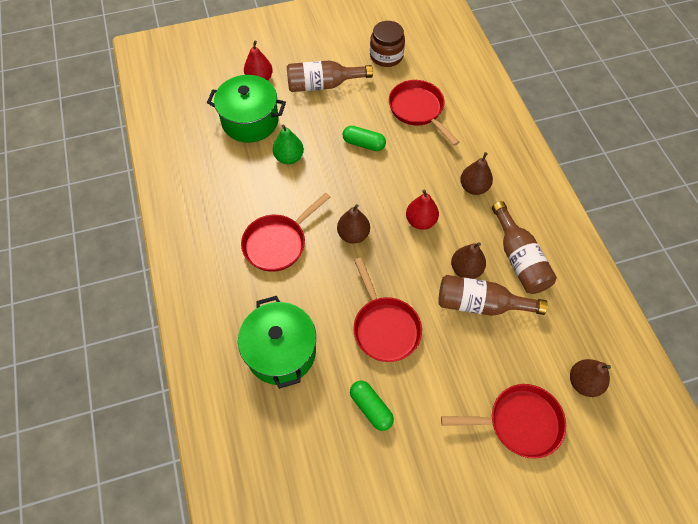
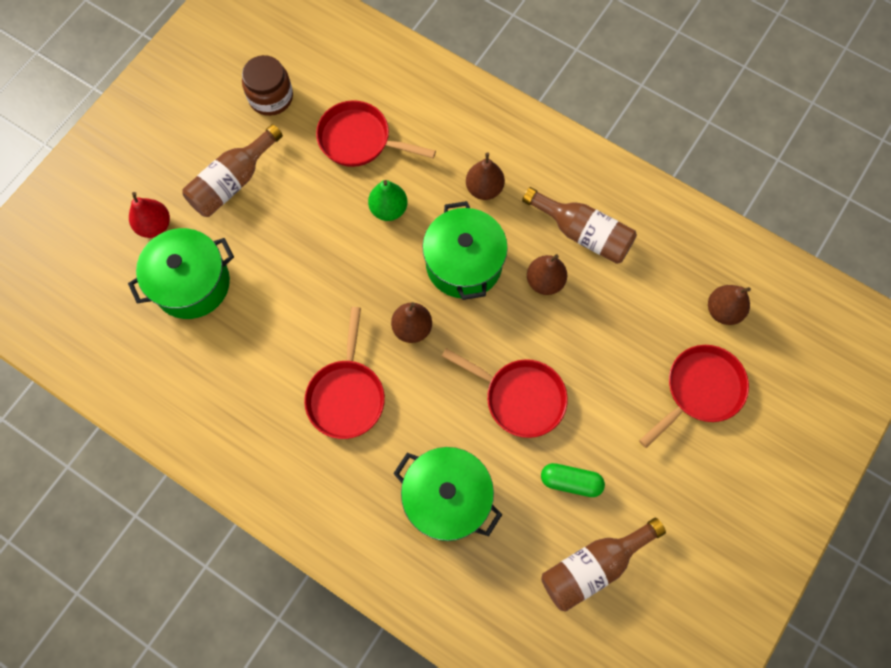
camera: 40 degrees left, 10 degrees up
(289, 157) = (273, 294): green pear -> green pear (388, 209)
(364, 144) = (337, 220): green capsule -> none
(420, 221) = (464, 263): red pear -> green pot
(480, 304) = (584, 306): brown bottle -> brown bottle (593, 566)

